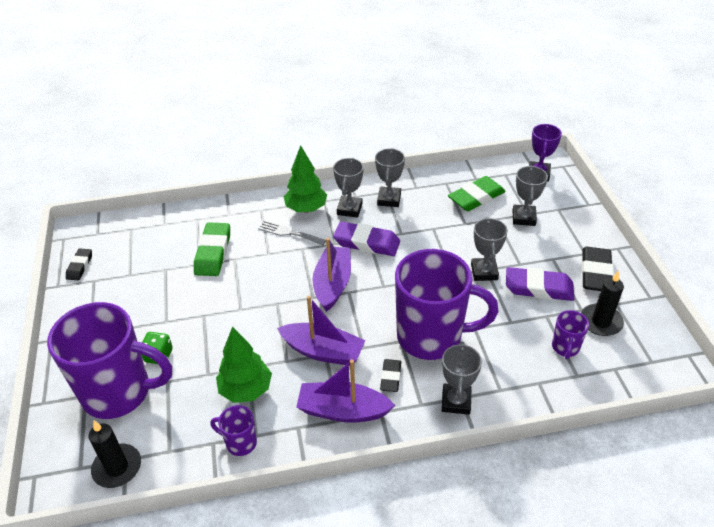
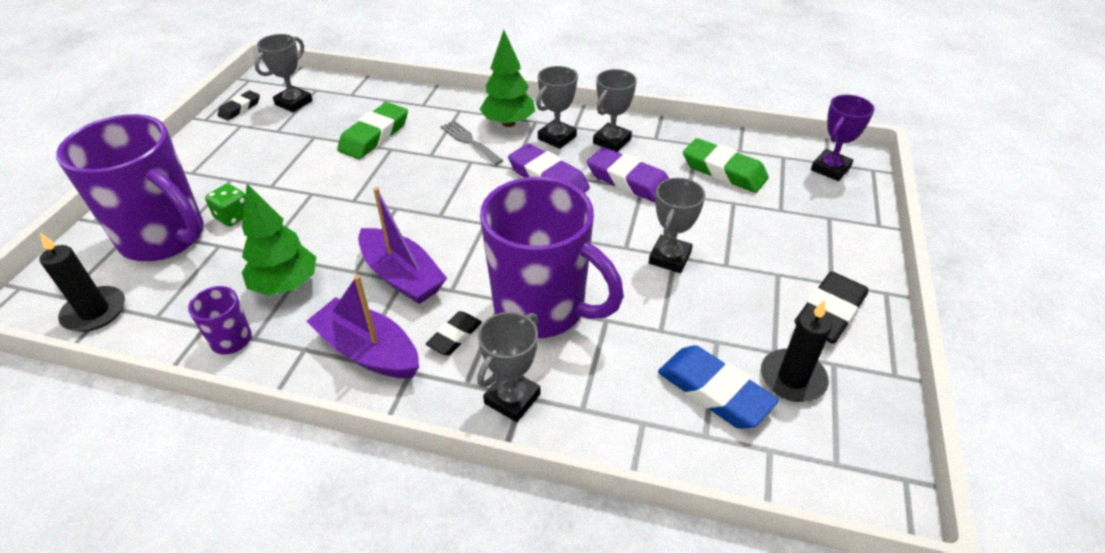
camera: 25 degrees right, 0 degrees up
(332, 284) = (473, 209): purple boat -> none
(476, 197) = (724, 171): green eraser -> green eraser turned 45 degrees clockwise
(523, 218) = (772, 213): grey trophy -> grey trophy (294, 103)
(538, 288) = (731, 302): purple eraser -> purple eraser (629, 180)
(565, 348) = (714, 392): purple mug -> blue eraser

